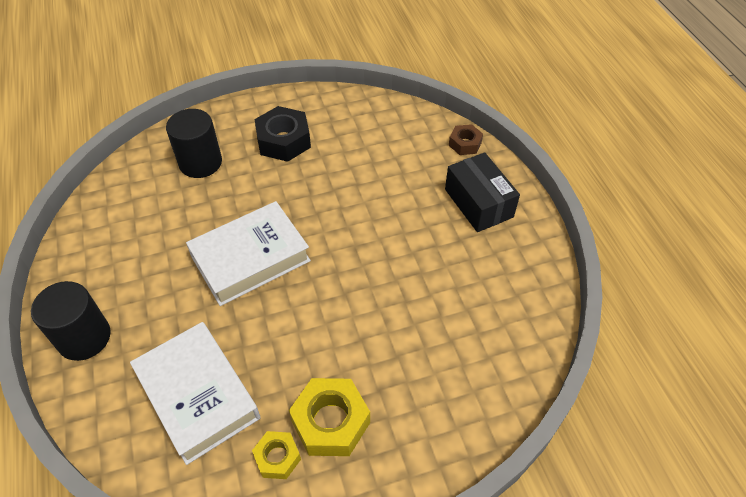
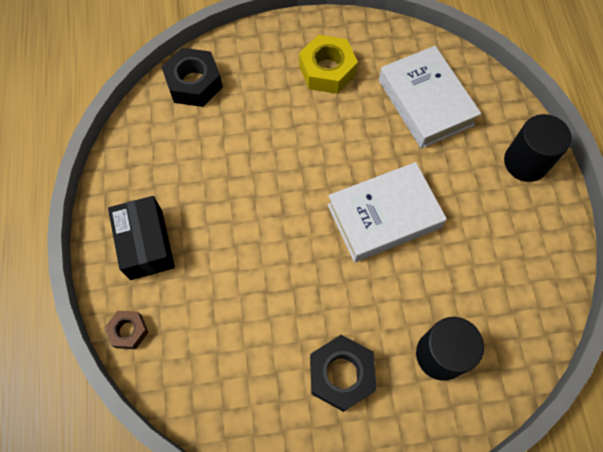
camera: 170 degrees left, 15 degrees up
(277, 457) = (367, 54): yellow nut -> none
(498, 374) = (194, 83): none -> black nut

